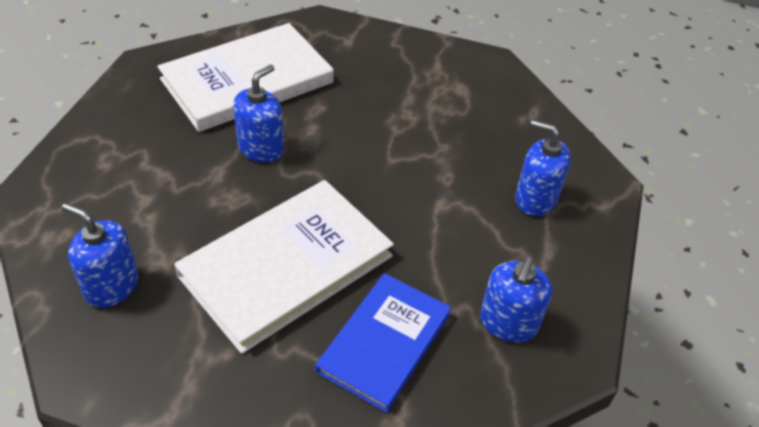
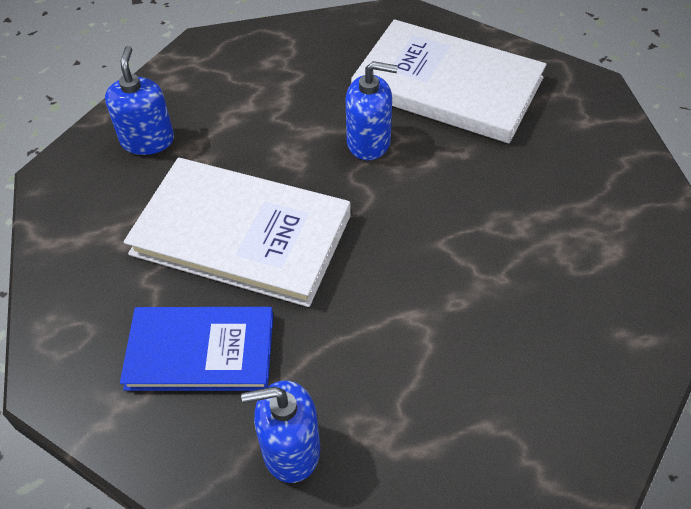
camera: 65 degrees right, 5 degrees up
(535, 199) = (495, 402): blue soap dispenser -> none

